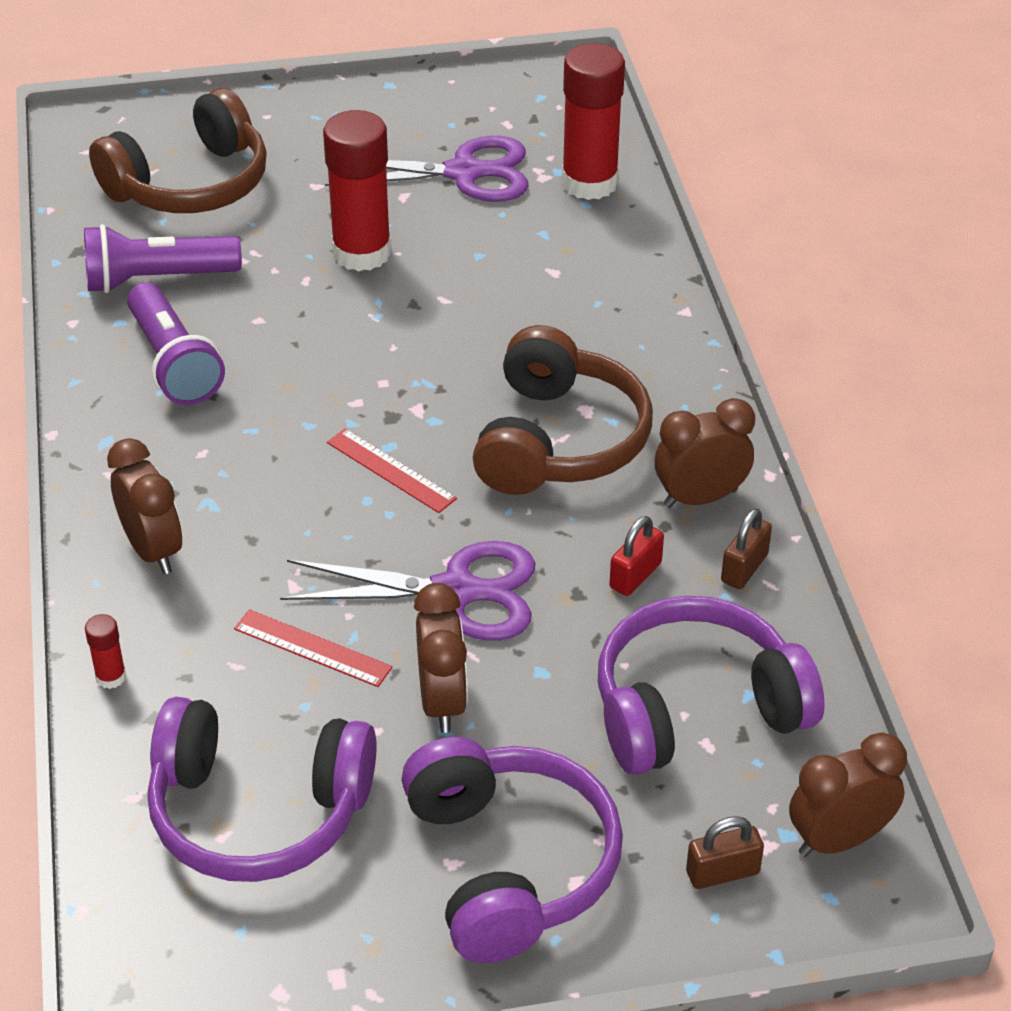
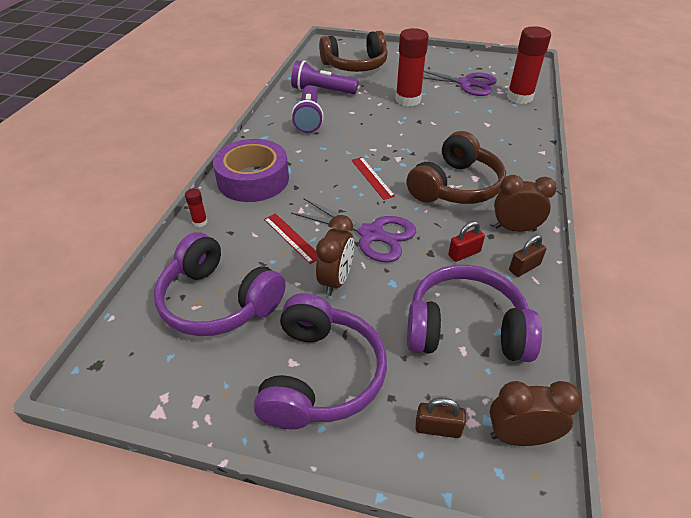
camera: 25 degrees right, 0 degrees up
(153, 550) = (253, 179): brown clock -> purple tape

